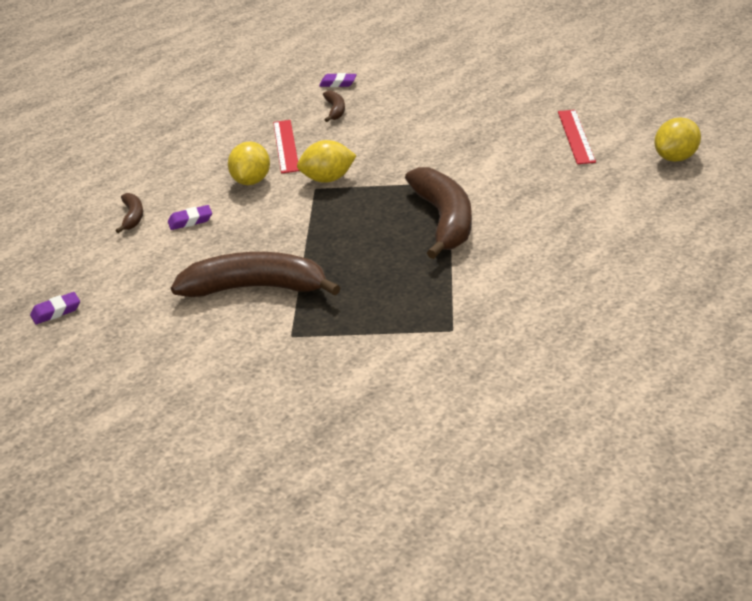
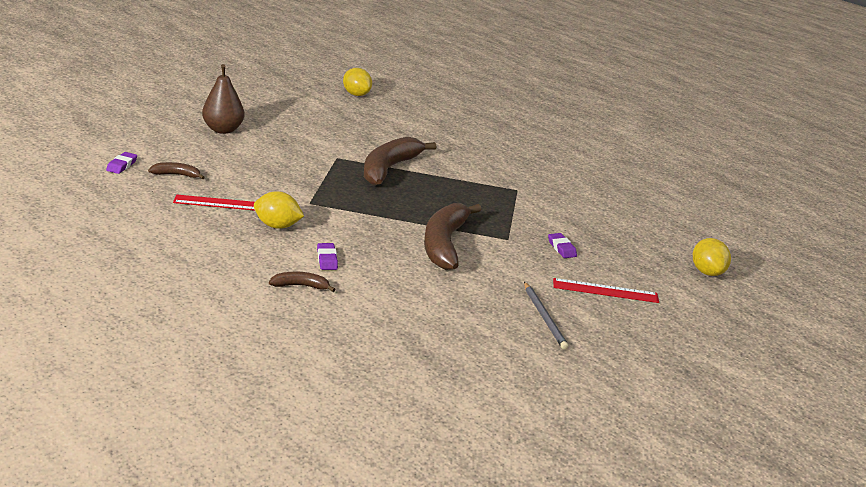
camera: 90 degrees left, 5 degrees down
(56, 312) = (442, 333): purple eraser -> purple eraser (561, 248)
(99, 381) = (544, 317): none -> grey pencil
(328, 179) = (299, 196): yellow lemon -> yellow lemon (706, 272)
(444, 221) = (389, 168): brown banana -> brown banana turned 60 degrees counterclockwise
(467, 106) = (223, 130): none -> brown pear
(576, 136) = (304, 110): red ruler -> red ruler (605, 290)

